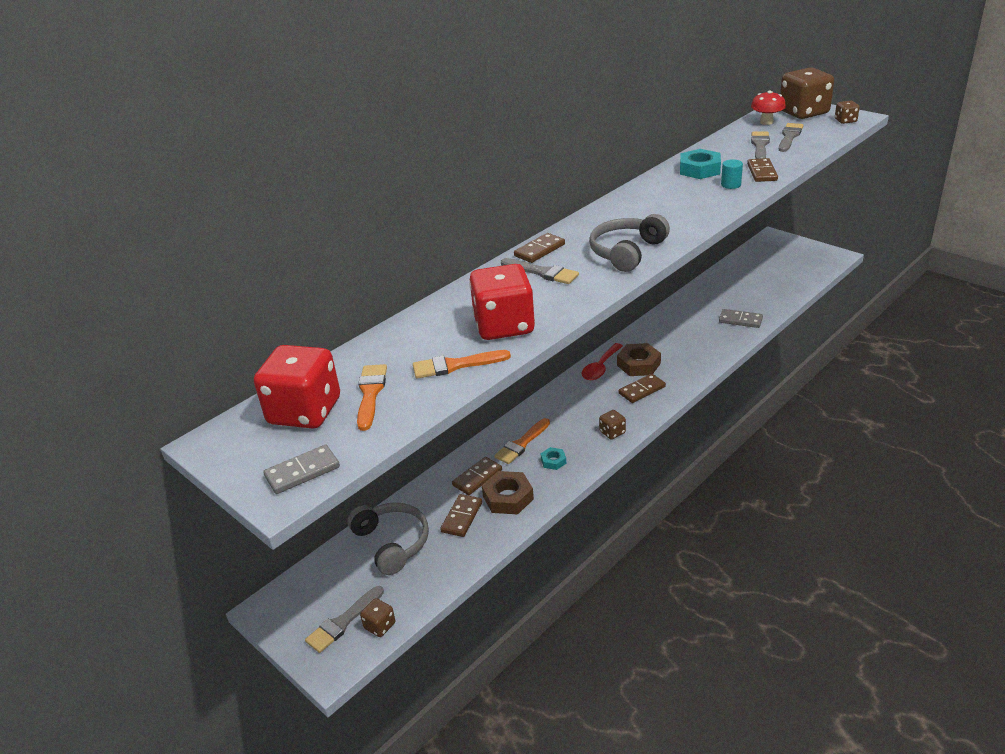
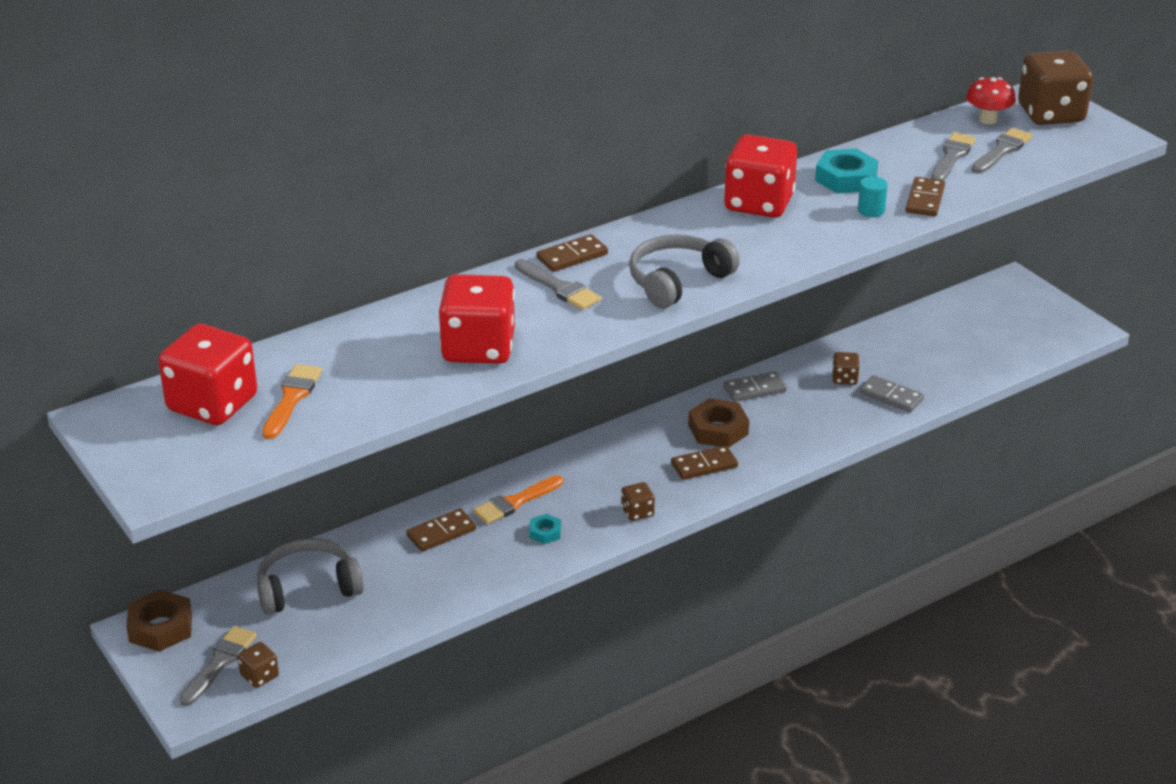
camera: 10 degrees right, 0 degrees up
(302, 472) = (186, 470): grey domino -> grey domino (754, 389)
(343, 622) = (219, 663): grey brush -> grey brush turned 150 degrees clockwise
(392, 543) = (307, 588): grey headphones -> grey headphones turned 90 degrees counterclockwise
(455, 365) = (400, 385): orange brush -> none
(462, 517) = (403, 576): brown domino -> none
(508, 497) = (468, 565): brown nut -> brown nut (160, 627)
(600, 367) = (665, 423): red spoon -> none
(651, 194) = (759, 203): none -> red dice
(845, 121) = (1098, 140): brown dice -> brown dice (844, 379)

